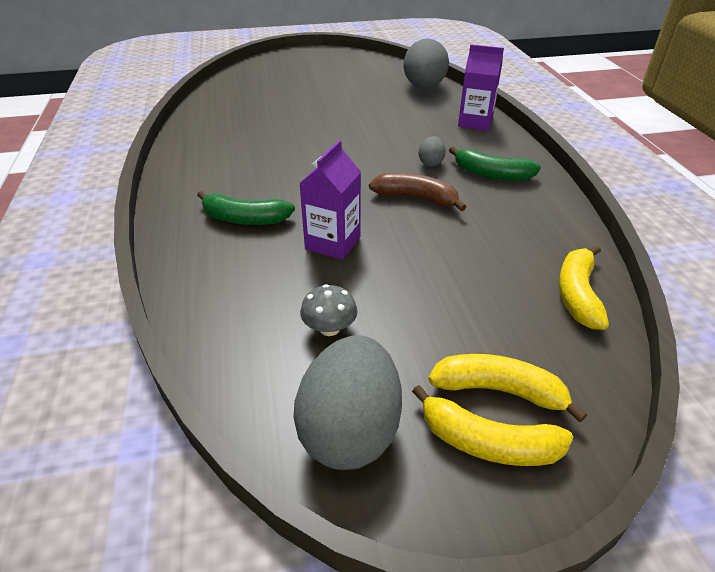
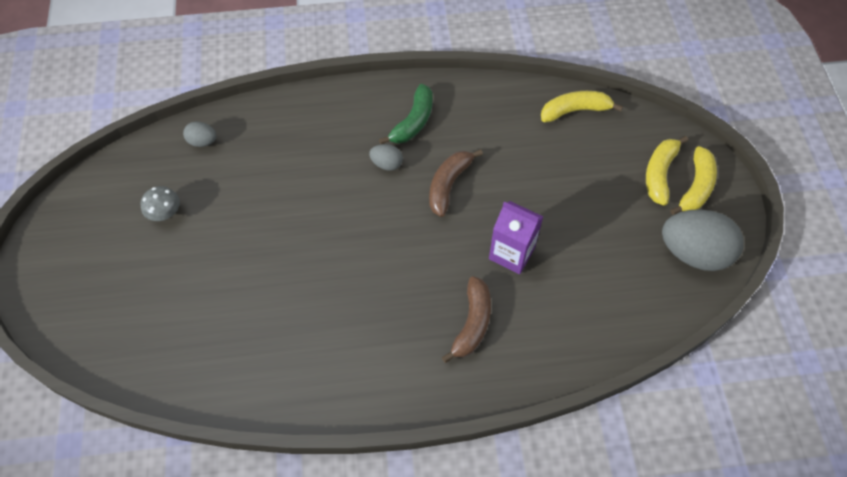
camera: 85 degrees left, 20 degrees up
(244, 219) = (472, 323): green banana -> brown banana
(329, 328) = (611, 260): grey mushroom -> grey mushroom (165, 213)
(424, 87) = (202, 141): grey egg -> grey egg, size x0.47
(475, 122) = (307, 112): purple carton -> none
(577, 294) = (575, 111): yellow banana -> yellow banana turned 150 degrees clockwise

